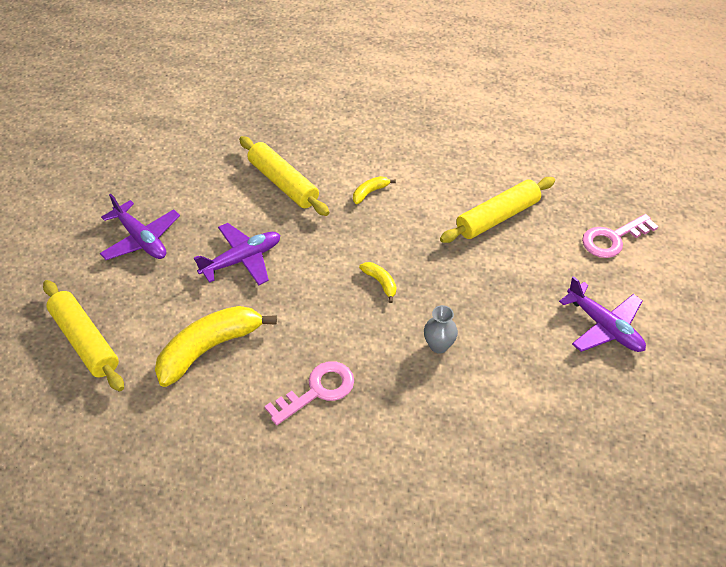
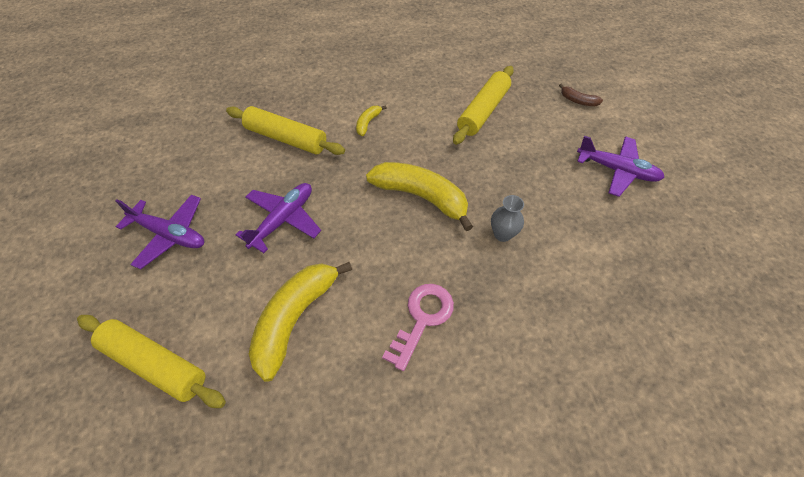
camera: 25 degrees left, 5 degrees up
(380, 283) = (421, 197): yellow banana -> yellow banana, size x2.21
(612, 239) = (578, 101): pink key -> brown banana

